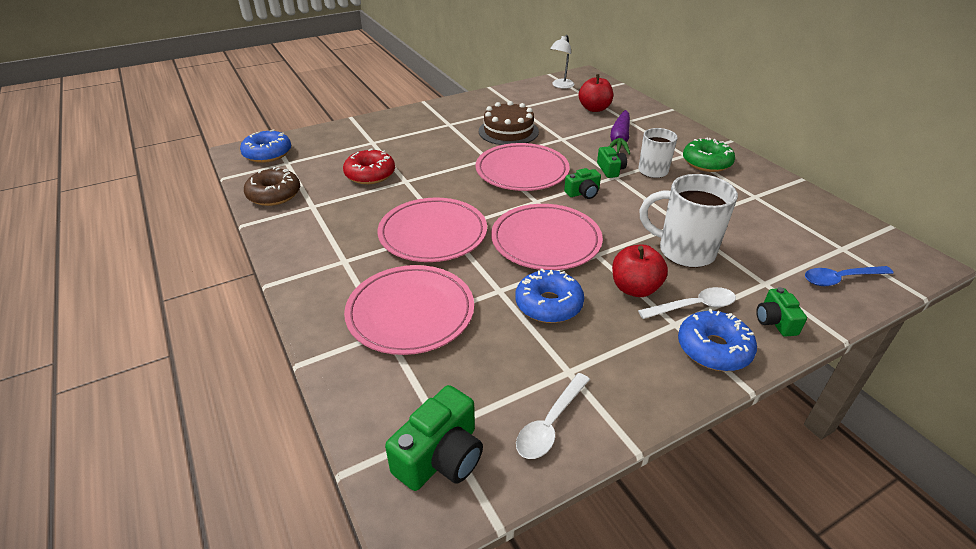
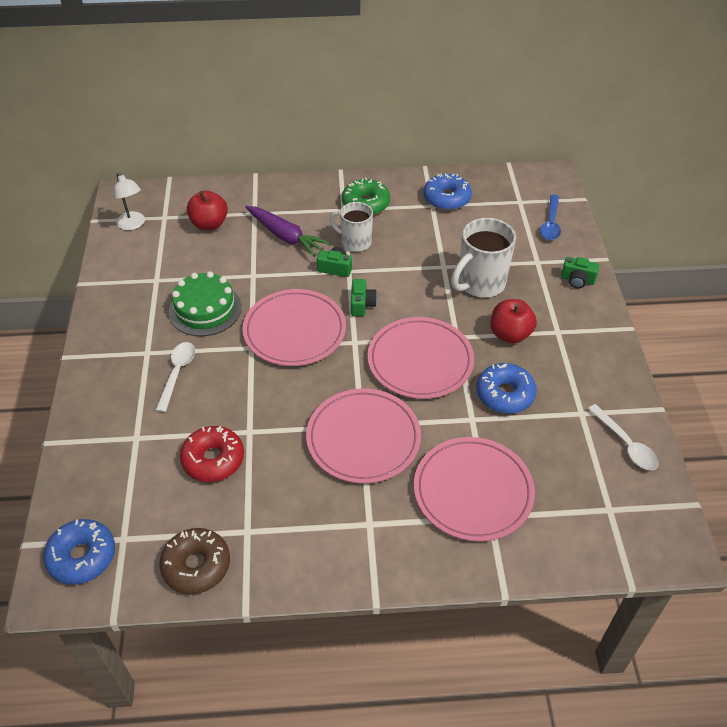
camera: 65 degrees left, 10 degrees up
(440, 456) = (634, 518): green camera -> none
(508, 131) = (205, 309): brown cake -> green cake
(694, 306) = (544, 312): white spoon -> white spoon (177, 373)
(713, 349) = (590, 325): blue donut -> blue donut (446, 198)

